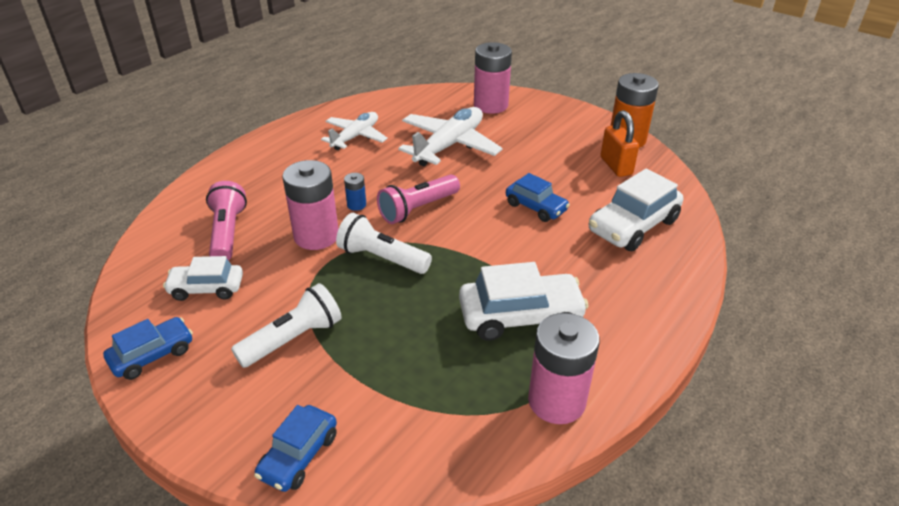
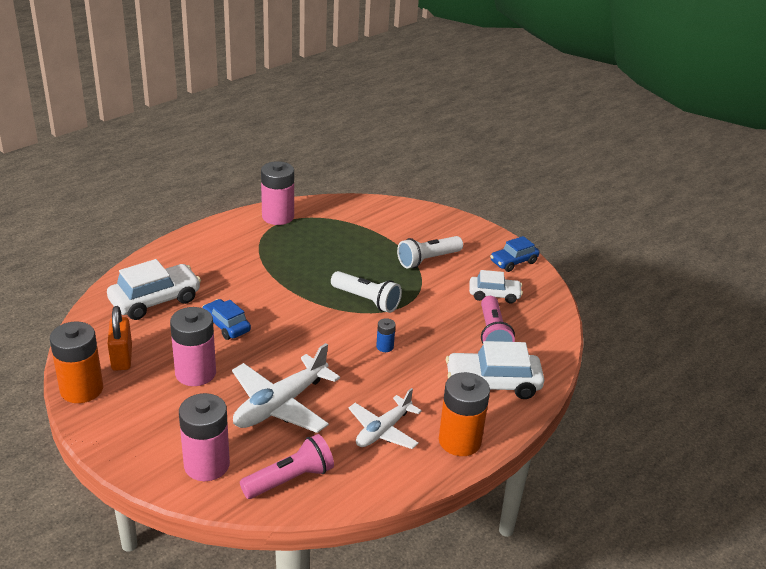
camera: 175 degrees left, 5 degrees down
(289, 136) = (459, 441): none -> orange battery
(299, 455) = (418, 214): blue car -> none
(316, 236) = (418, 323): pink battery -> pink battery (195, 373)
(418, 209) = (330, 336): pink flashlight -> pink flashlight (290, 479)
(520, 316) = (279, 254): white car -> white car (492, 384)

